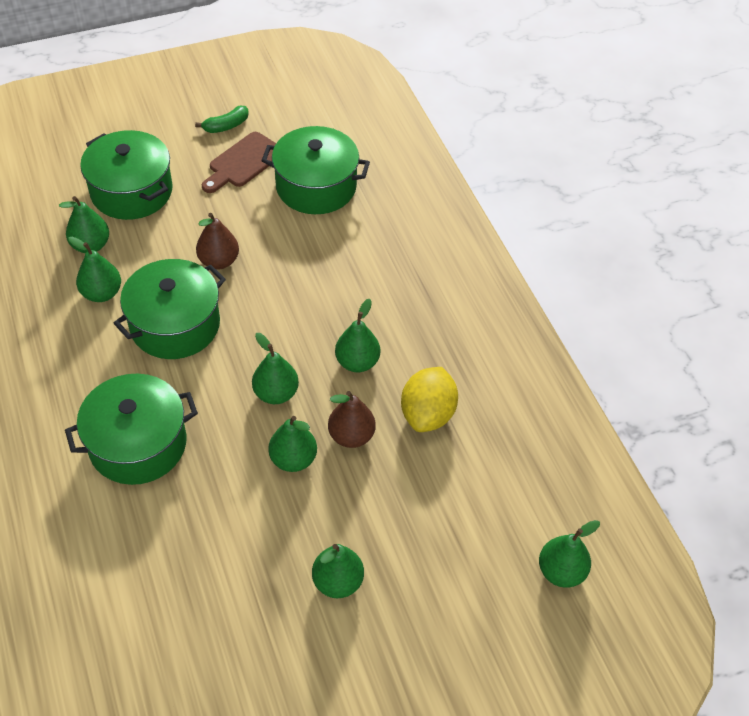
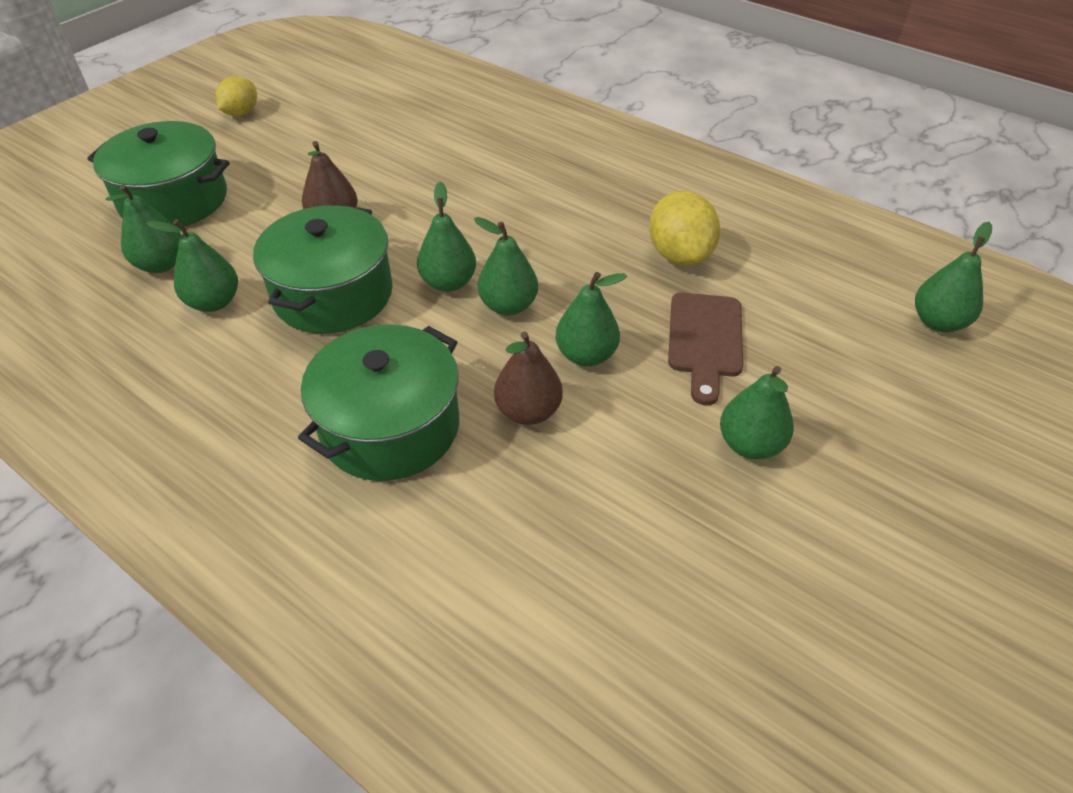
camera: 30 degrees left, 5 degrees down
(226, 126) = (241, 113): green banana -> yellow lemon
(243, 162) = (287, 134): brown cutting board -> brown cutting board (705, 340)
(316, 186) = (384, 126): green pot -> none
(351, 436) = (625, 306): brown pear -> brown pear (528, 411)
(357, 362) = (566, 243): green pear -> green pear (448, 282)

